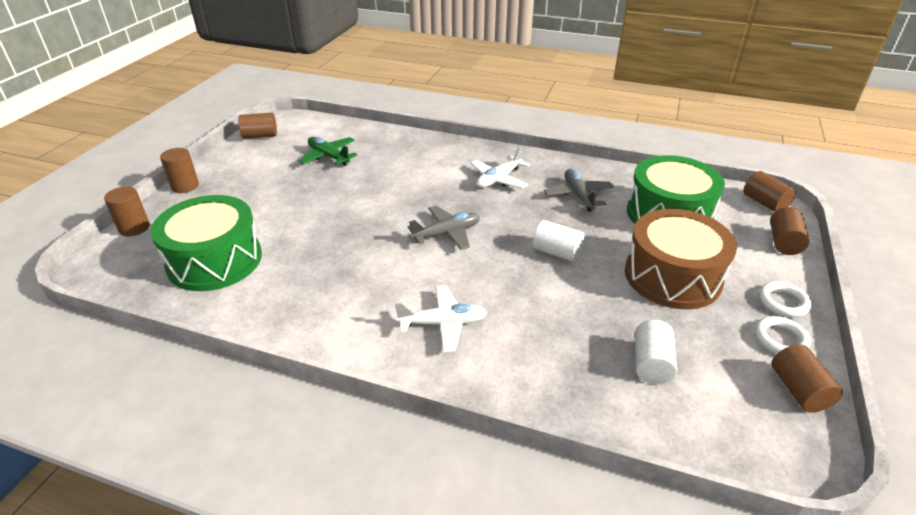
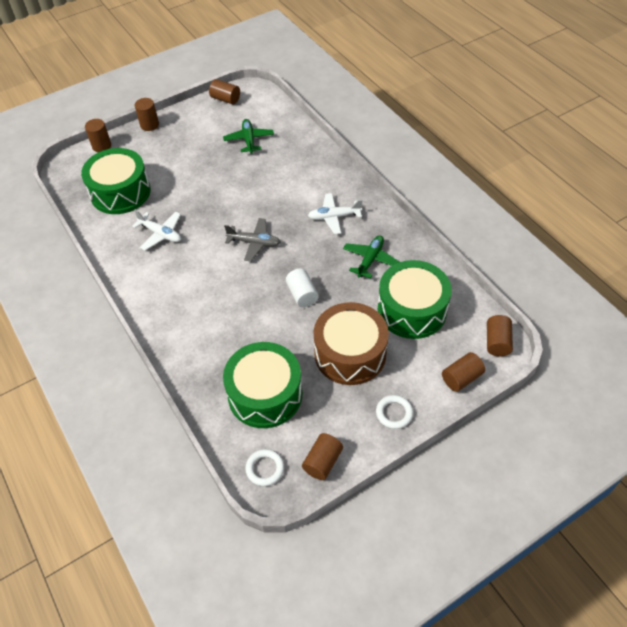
camera: 40 degrees right, 15 degrees up
(443, 323) = (189, 302): white plane -> white plane (160, 234)
(578, 195) = (370, 260): grey plane -> green plane
(651, 364) = (265, 394): white cylinder -> green drum
(780, 339) = (356, 431): white ring -> white ring (265, 469)

